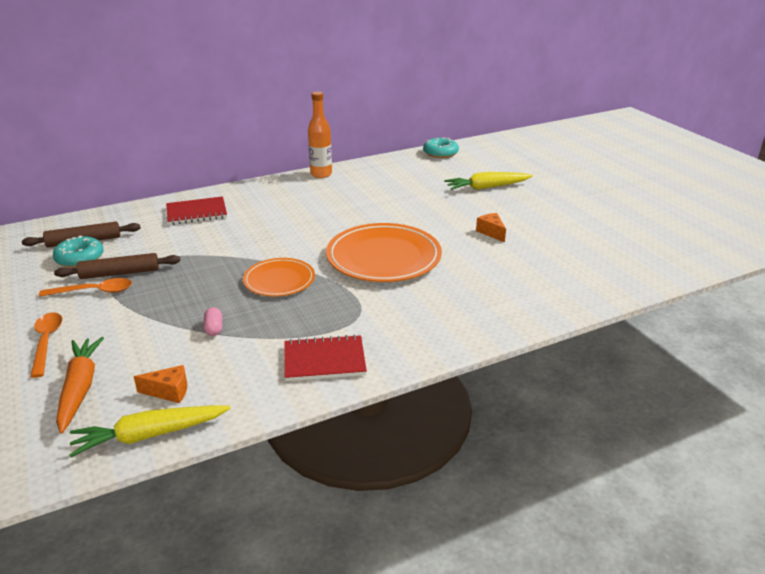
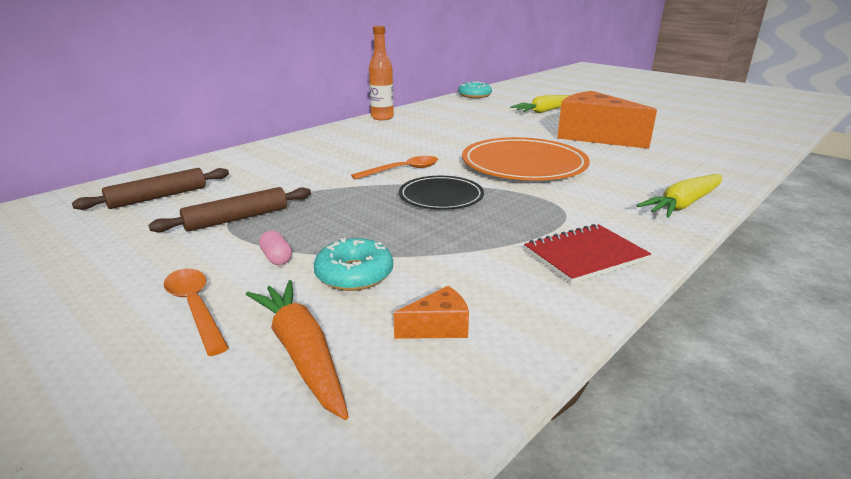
camera: 20 degrees left, 5 degrees down
(80, 258) = (167, 213): turquoise donut -> turquoise donut (354, 274)
(94, 291) = (218, 241): orange spoon -> orange spoon (402, 170)
(150, 435) = (472, 388): yellow carrot -> yellow carrot (683, 204)
(196, 213) = (280, 157): red notebook -> none
(214, 328) = (418, 250): pink capsule -> pink capsule (277, 258)
(279, 280) = (441, 196): orange plate -> black plate
(491, 232) = (594, 136): orange cheese -> orange cheese, size x2.49

